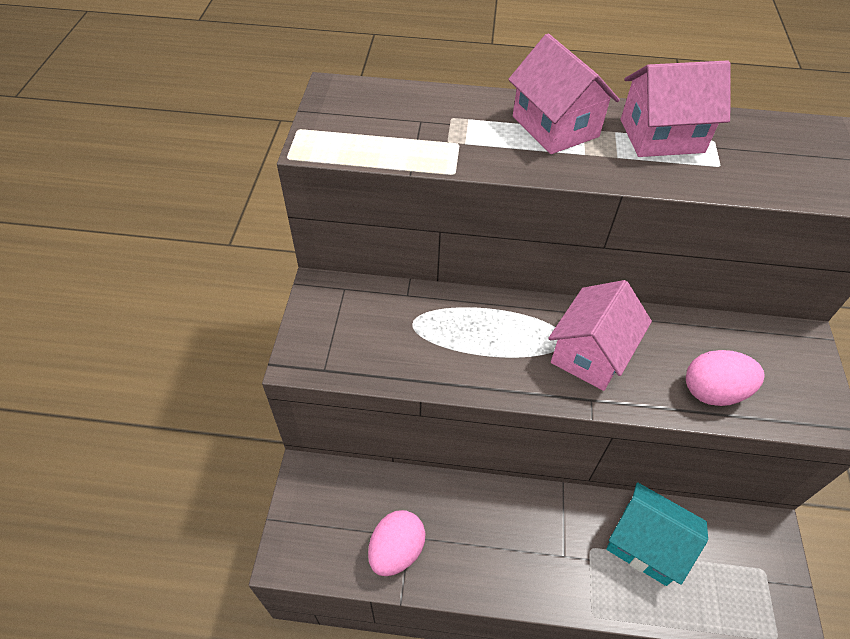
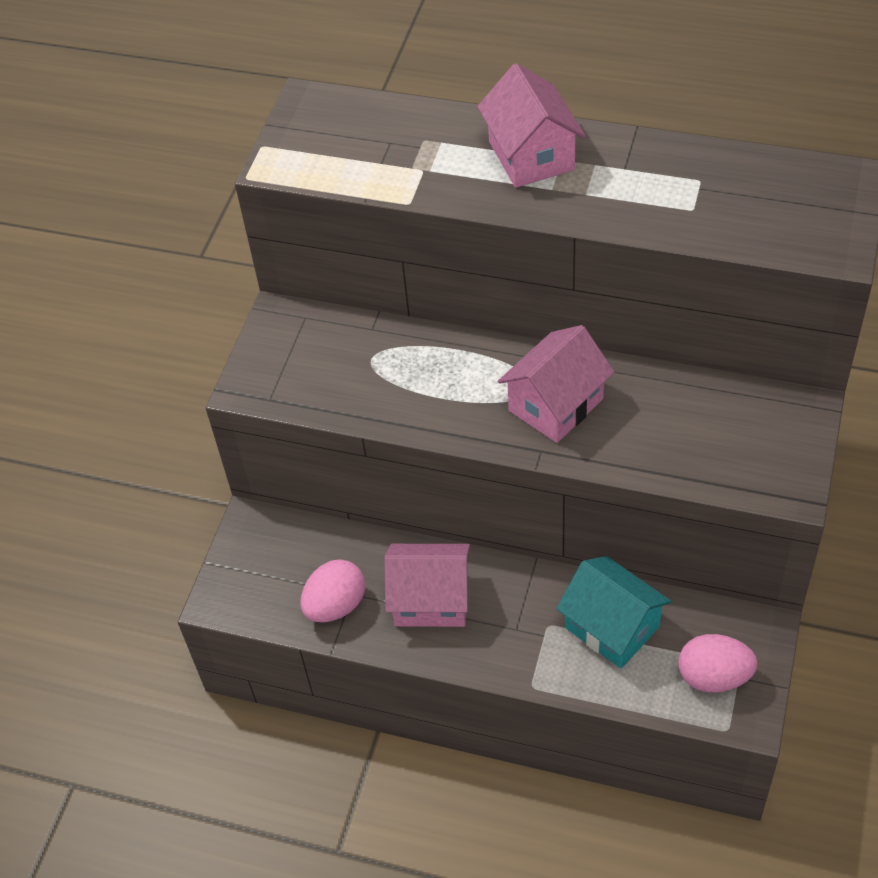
camera: 15 degrees right, 0 degrees up
(661, 136) = (643, 172): pink house -> pink house (431, 600)
(713, 391) = (676, 453): pink egg -> pink egg (714, 677)

